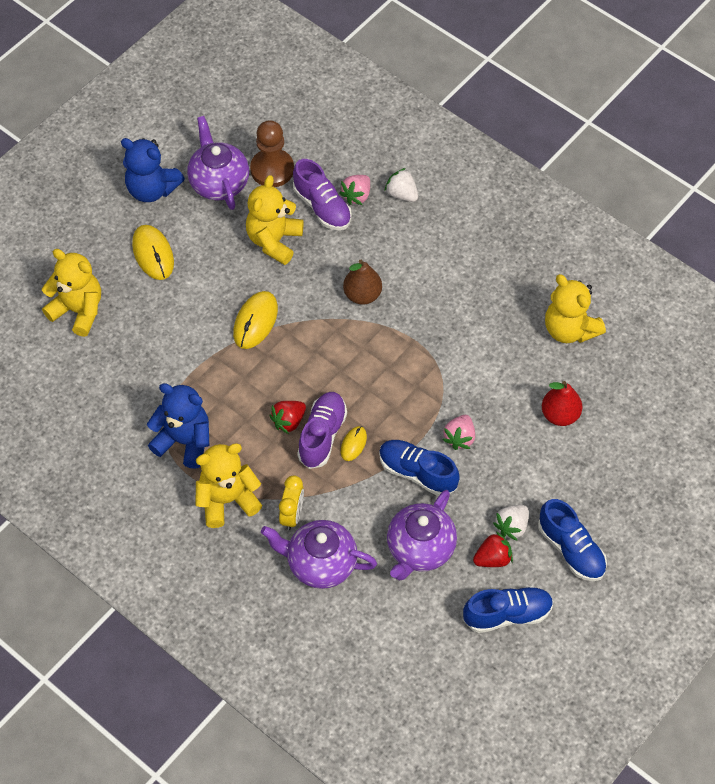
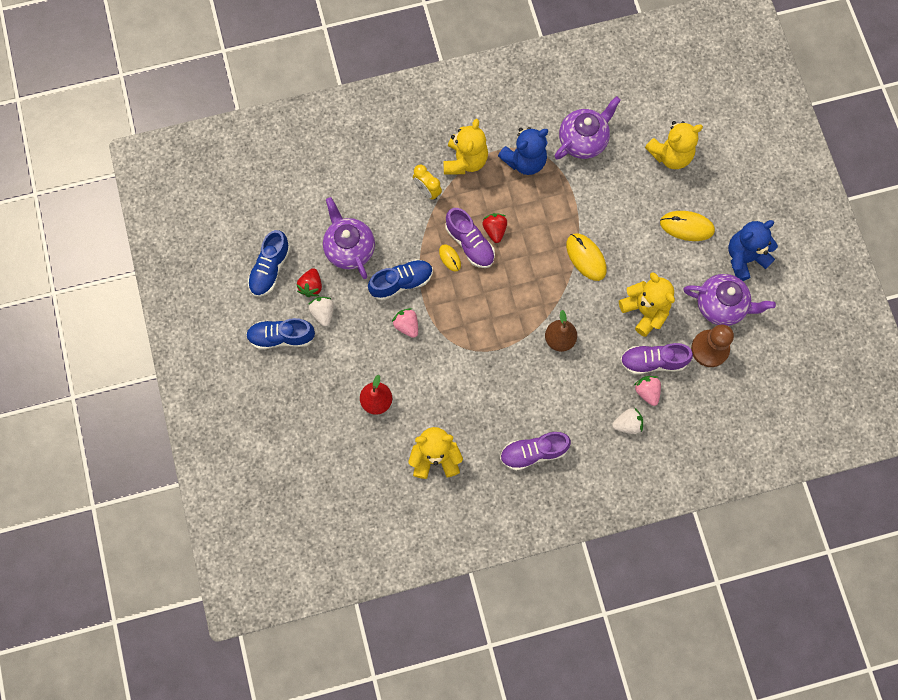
camera: 125 degrees right, 15 degrees up
(320, 563) = (383, 186): purple teapot -> purple teapot (583, 140)
(494, 252) = (533, 452): none -> purple shoe

